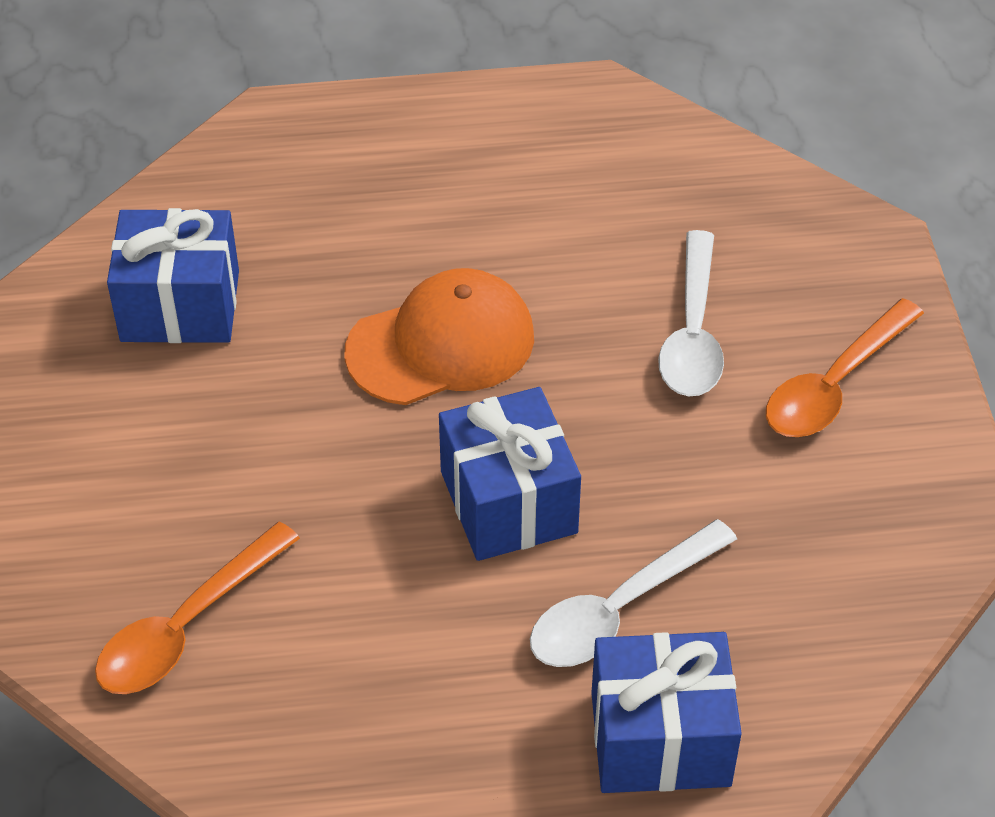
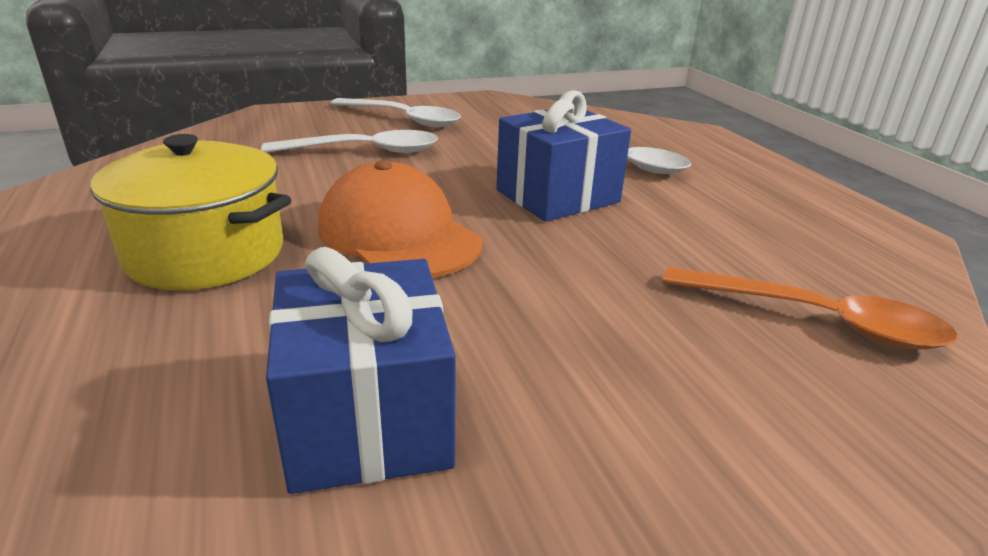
camera: 105 degrees left, 20 degrees down
(436, 212) = (205, 254): none -> yellow pot
(660, 738) = (695, 148): blue gift -> none
(834, 385) = (403, 119): orange spoon -> white spoon

